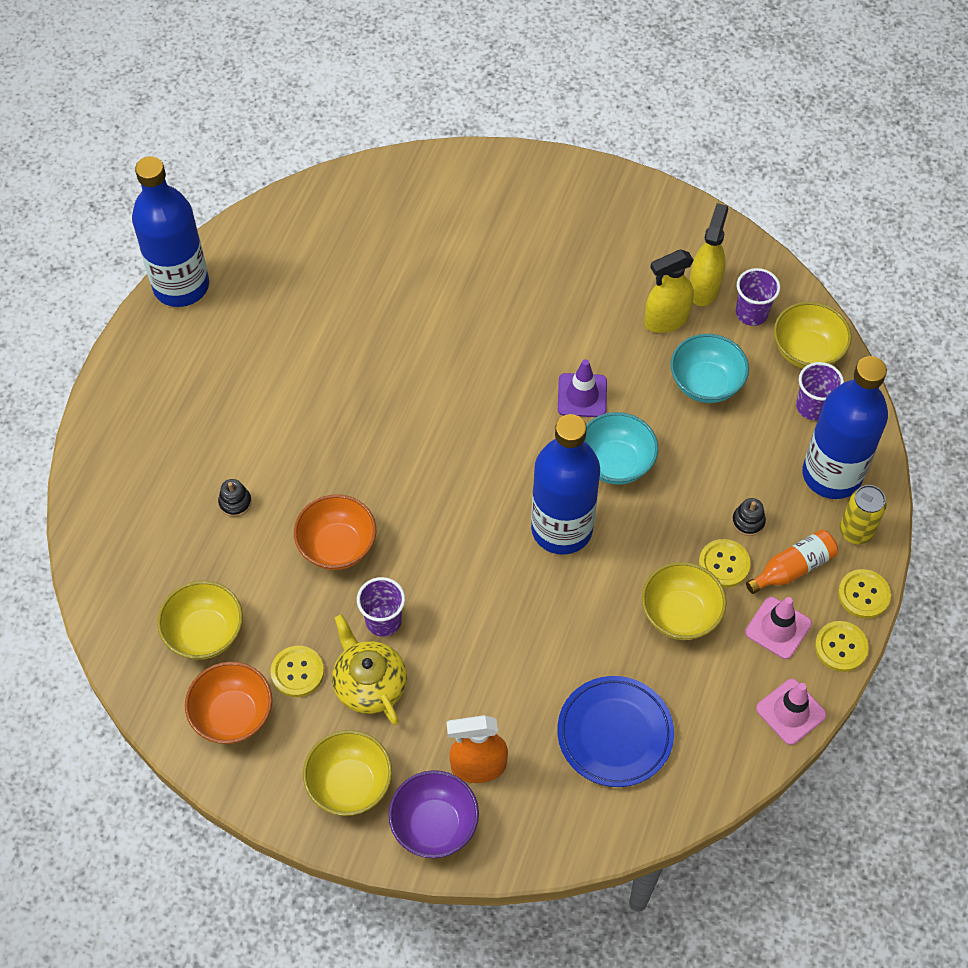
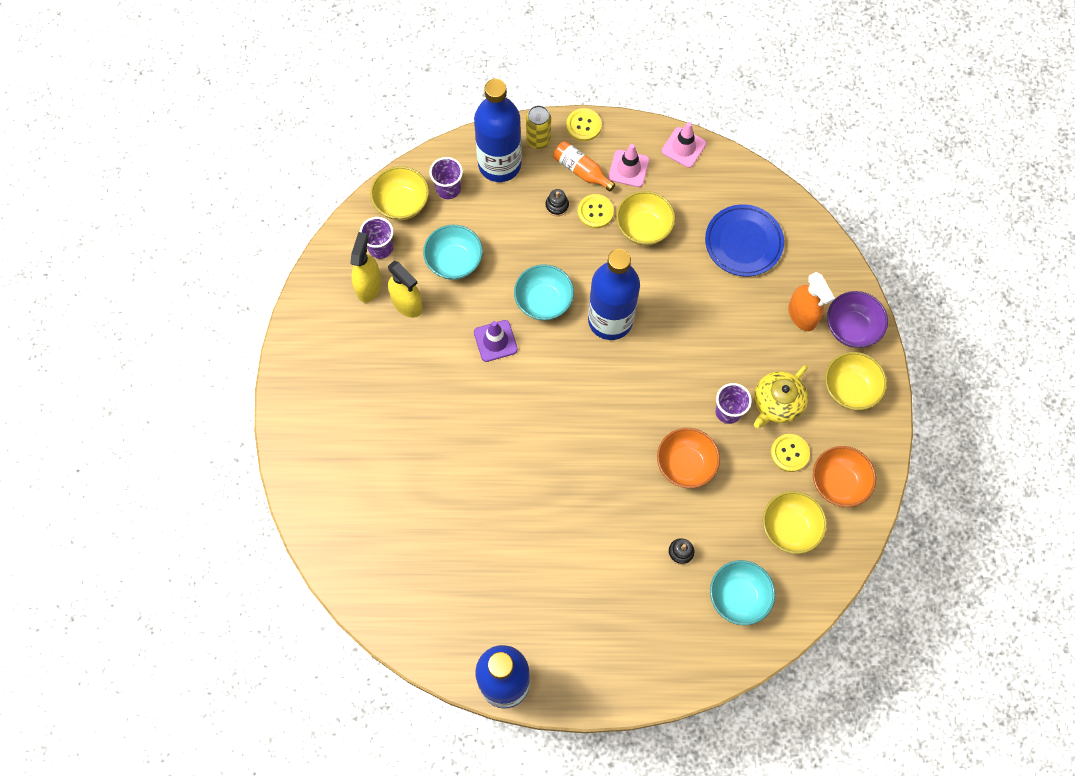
camera: 110 degrees left, 10 degrees up
(153, 544) = (738, 597): none -> turquoise bowl
(704, 288) = (369, 286): yellow spray bottle -> yellow spray bottle turned 105 degrees clockwise
(841, 647) = (627, 130): yellow button -> none

